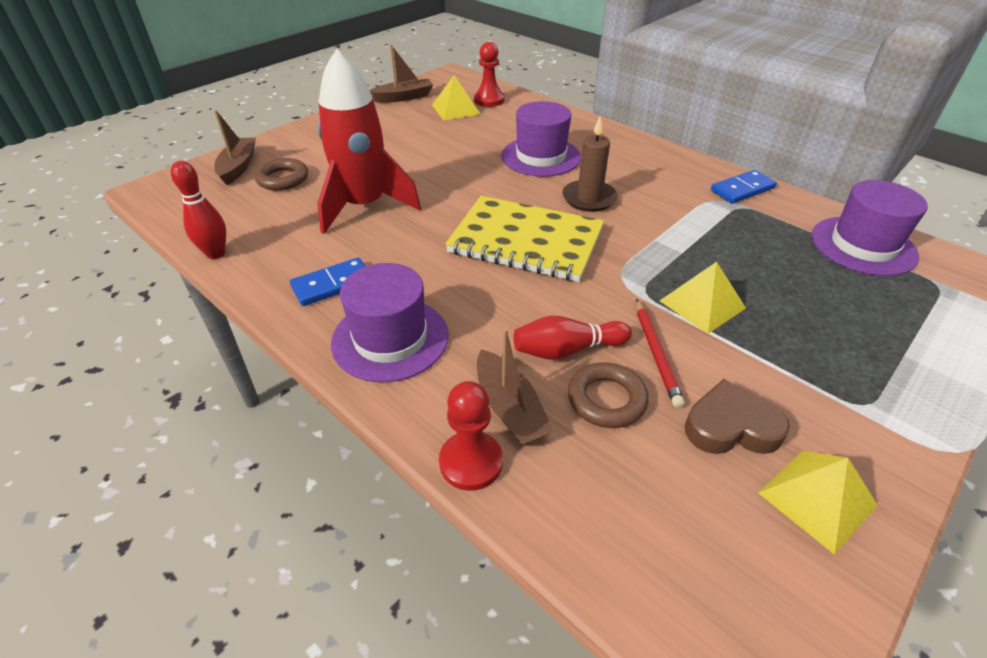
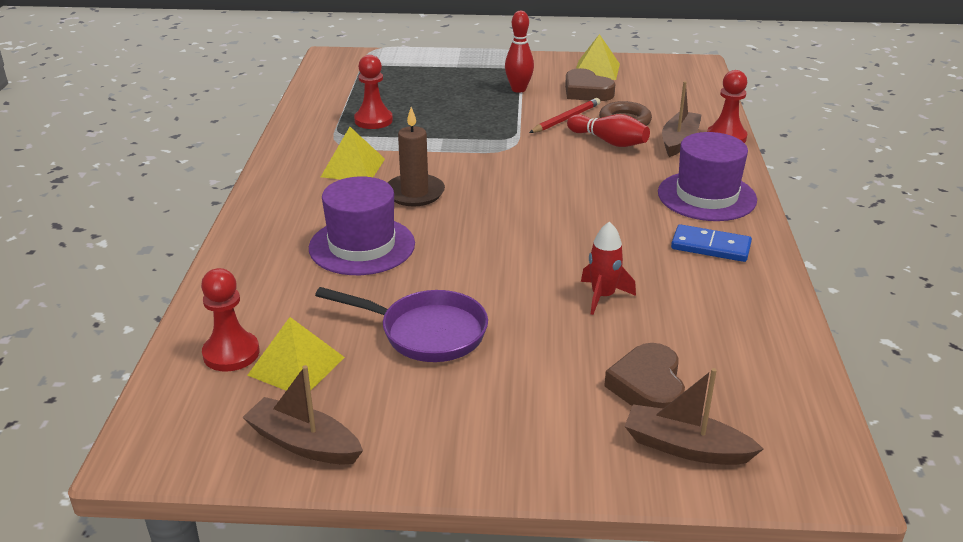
camera: 130 degrees left, 10 degrees down
(216, 253) = (794, 330): red bowling pin -> red bowling pin (518, 89)
(238, 167) = (685, 447): brown boat -> brown boat turned 60 degrees clockwise
(283, 179) = (648, 387): brown ring -> brown heart
(364, 206) = (603, 296): red rocket -> red rocket, size x0.46
(427, 144) = (426, 332): none -> purple pan
(526, 241) = (523, 195): yellow notebook -> none
(702, 304) = (495, 118): yellow pyramid -> yellow pyramid (353, 167)
(742, 189) = (305, 139): blue domino -> none
(757, 232) = (373, 120): none -> red pawn
(863, 246) = (343, 89): purple hat -> none

